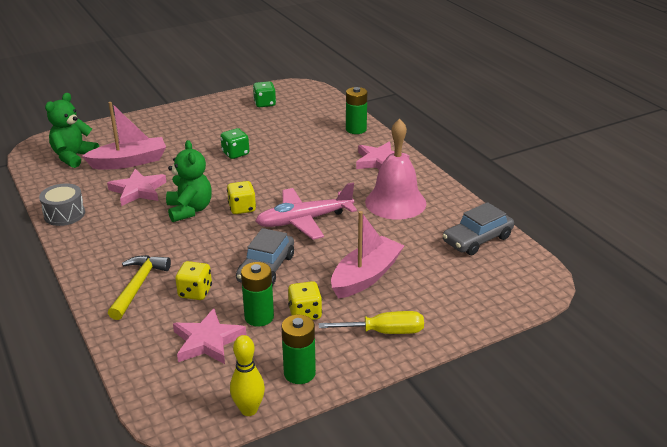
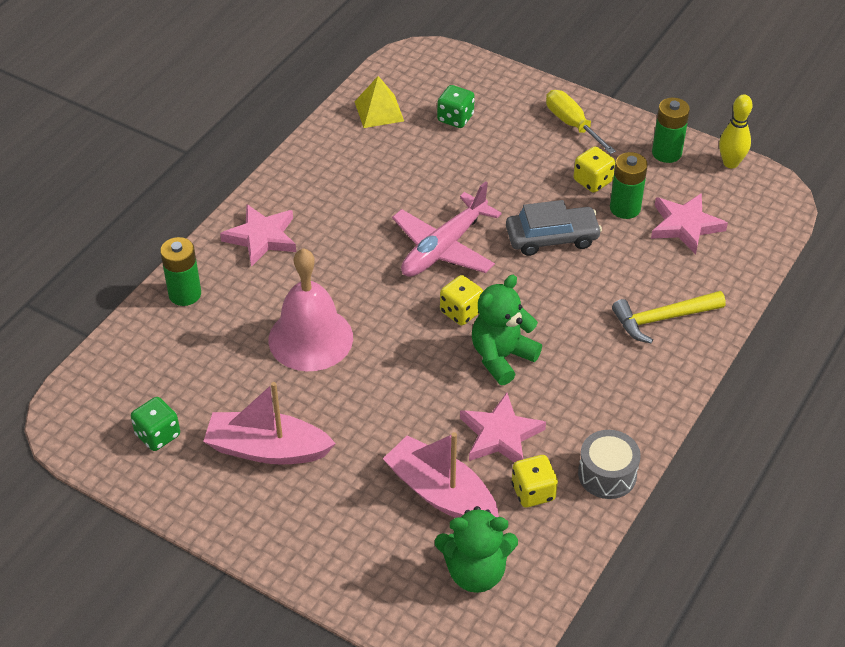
camera: 120 degrees left, 15 degrees up
(195, 292) = (632, 270): yellow dice -> yellow dice (533, 492)
(235, 153) = (337, 387): green dice -> green dice (455, 118)
(304, 220) = (444, 248): pink plane -> pink plane turned 90 degrees clockwise
(366, 276) = (504, 164): pink boat -> pink boat (267, 449)
(395, 202) = (350, 191): pink bell -> pink bell (310, 338)
(477, 239) = (379, 111): grey car -> yellow pyramid

